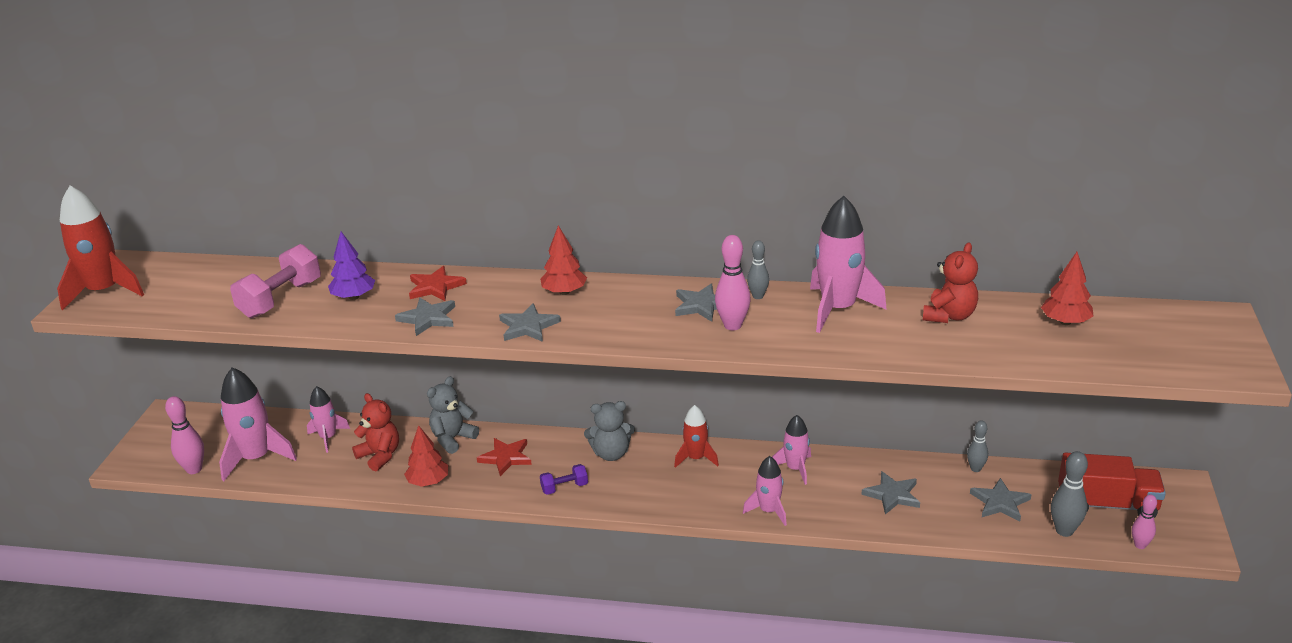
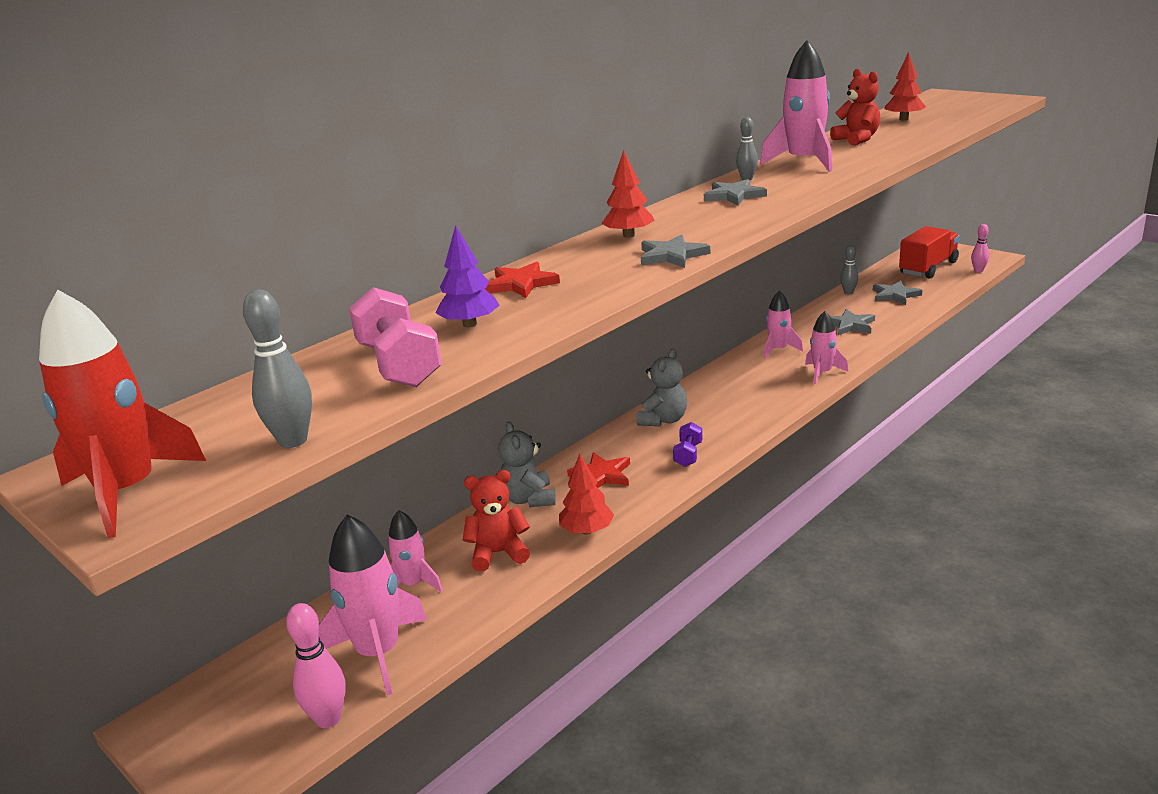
camera: 55 degrees left, 5 degrees down
(428, 318) = (584, 294): grey star -> none
(696, 458) = (717, 384): red rocket -> none
(732, 325) = (783, 191): pink bowling pin -> none
(1064, 531) = (944, 286): grey bowling pin -> grey bowling pin (293, 441)

